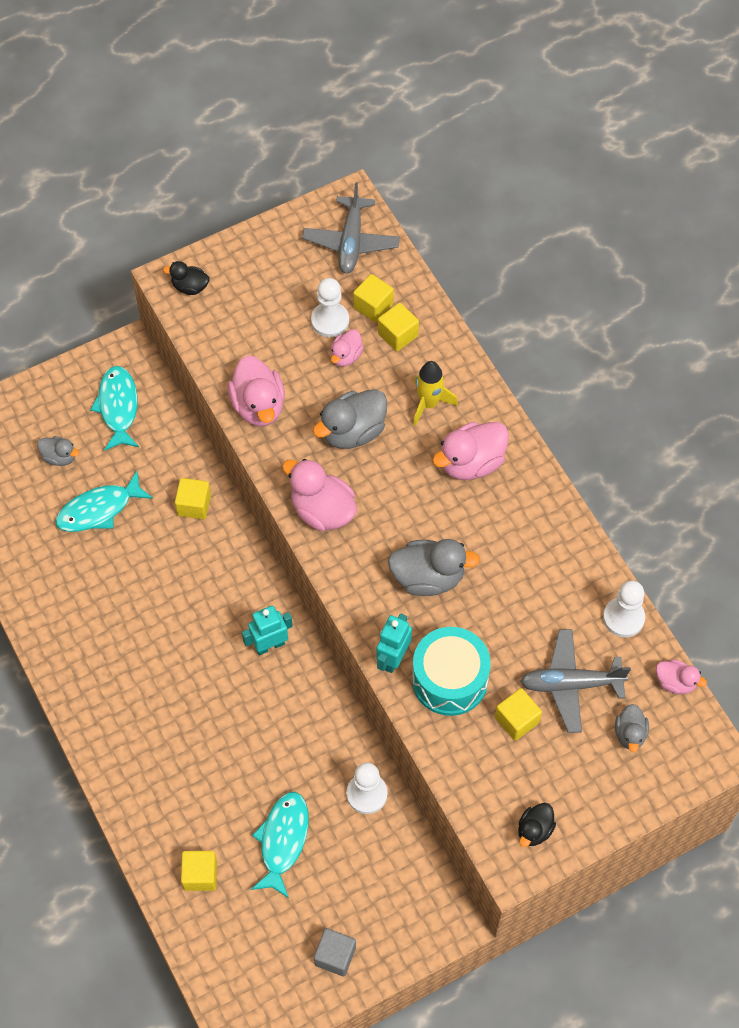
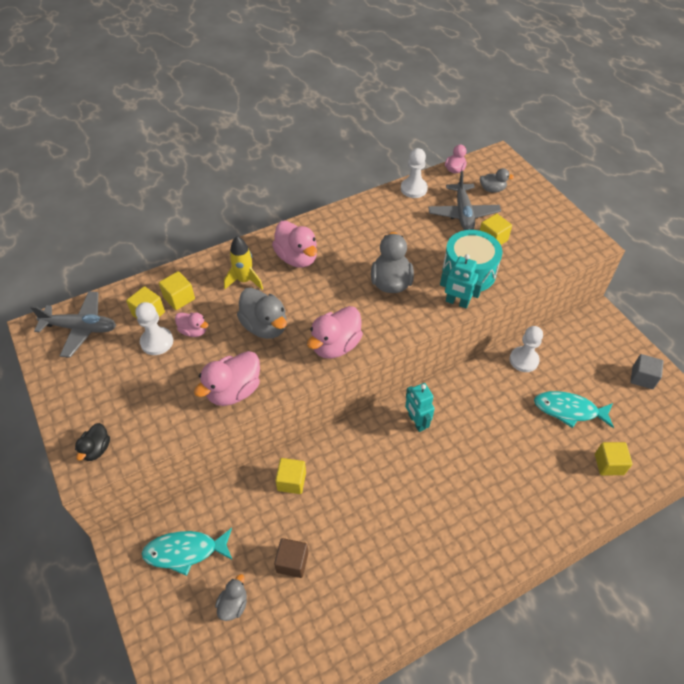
camera: 90 degrees left, 10 degrees down
(99, 509) = (292, 562): turquoise fish -> brown cube
(258, 406) = (234, 391): pink duck -> pink duck turned 150 degrees clockwise
(534, 830) = (566, 233): black duck -> none

